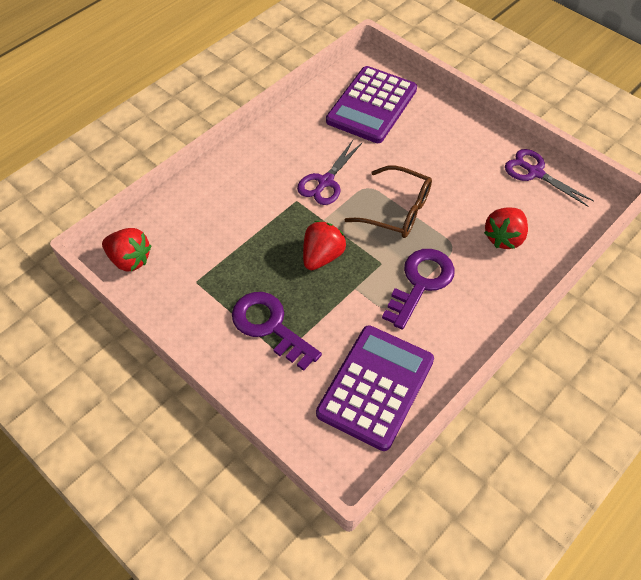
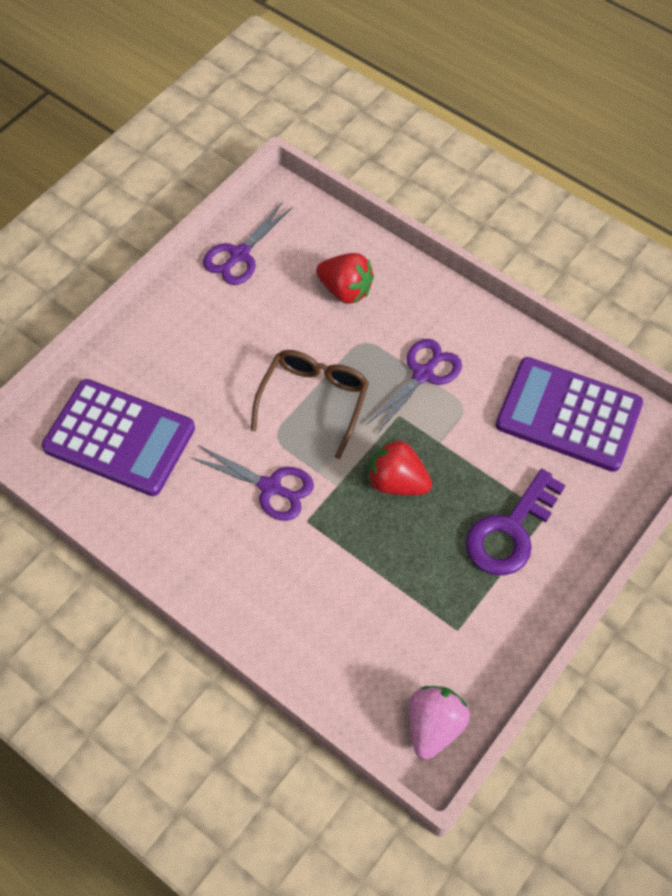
camera: 95 degrees left, 5 degrees up
(129, 260) = (434, 726): red strawberry -> pink strawberry
(420, 283) = (423, 374): purple key -> purple scissors

